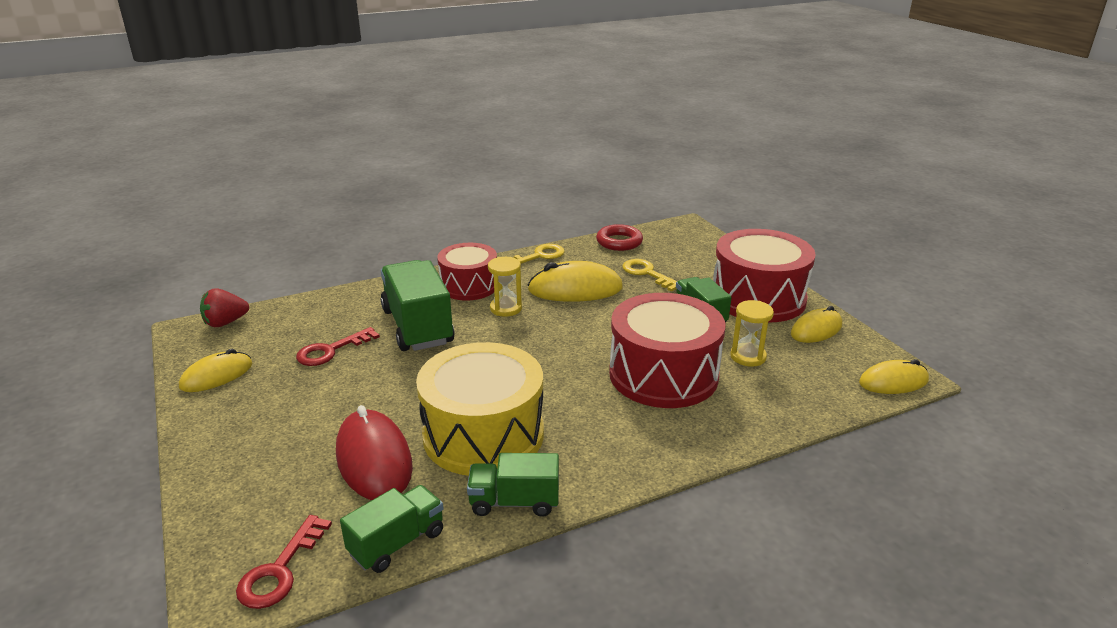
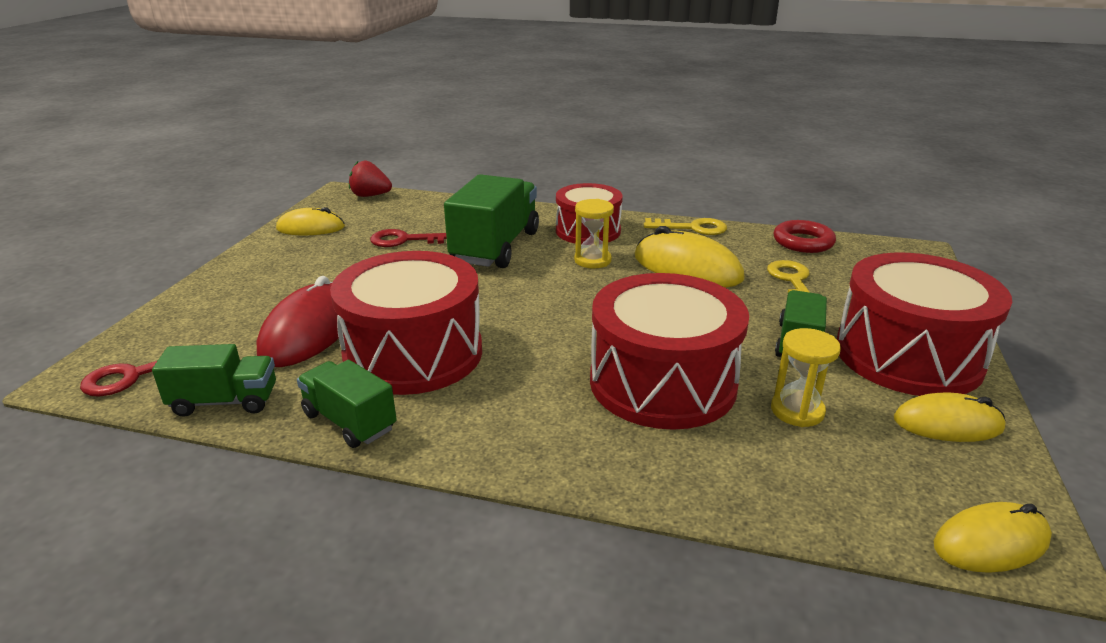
camera: 40 degrees right, 0 degrees up
(483, 434) = (413, 353): yellow drum -> red drum
(893, 382) = (991, 542): yellow mouse -> yellow mouse turned 45 degrees counterclockwise

